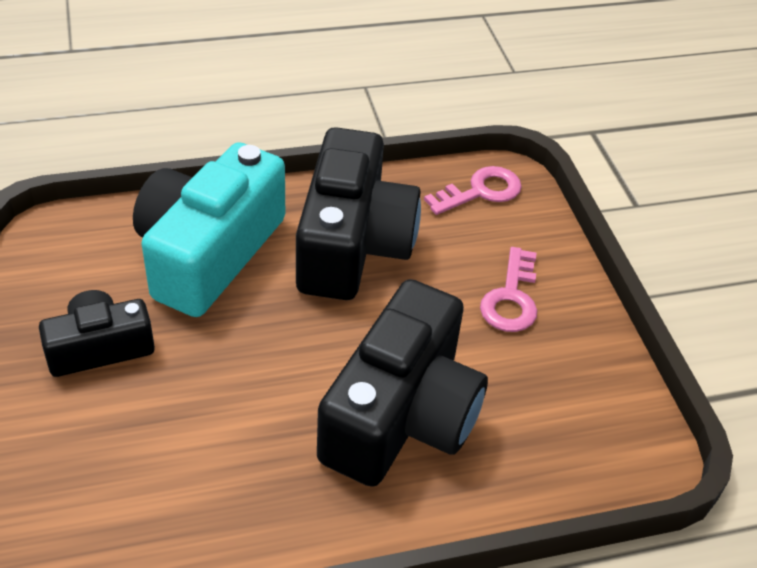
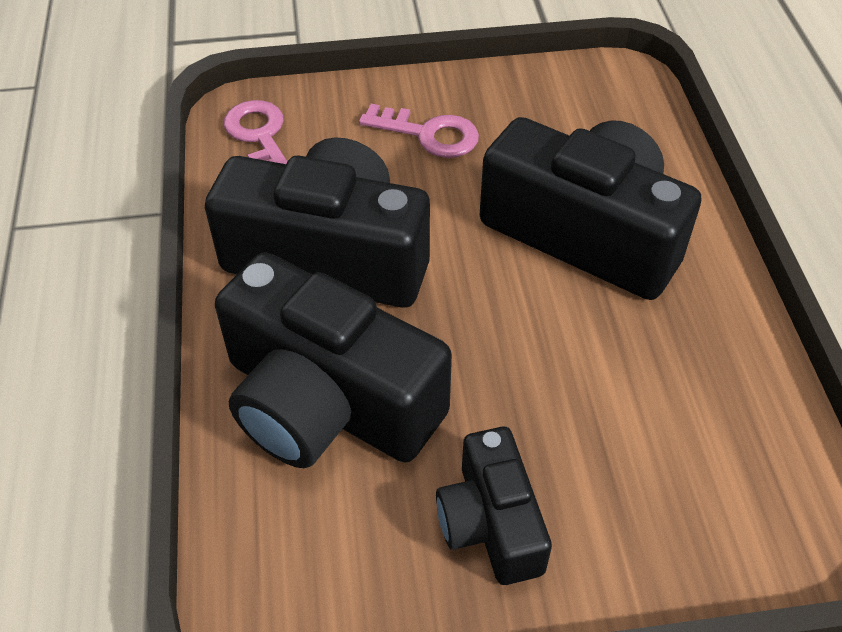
camera: 80 degrees left, 5 degrees up
(209, 253) = (327, 402): turquoise camera -> black camera

